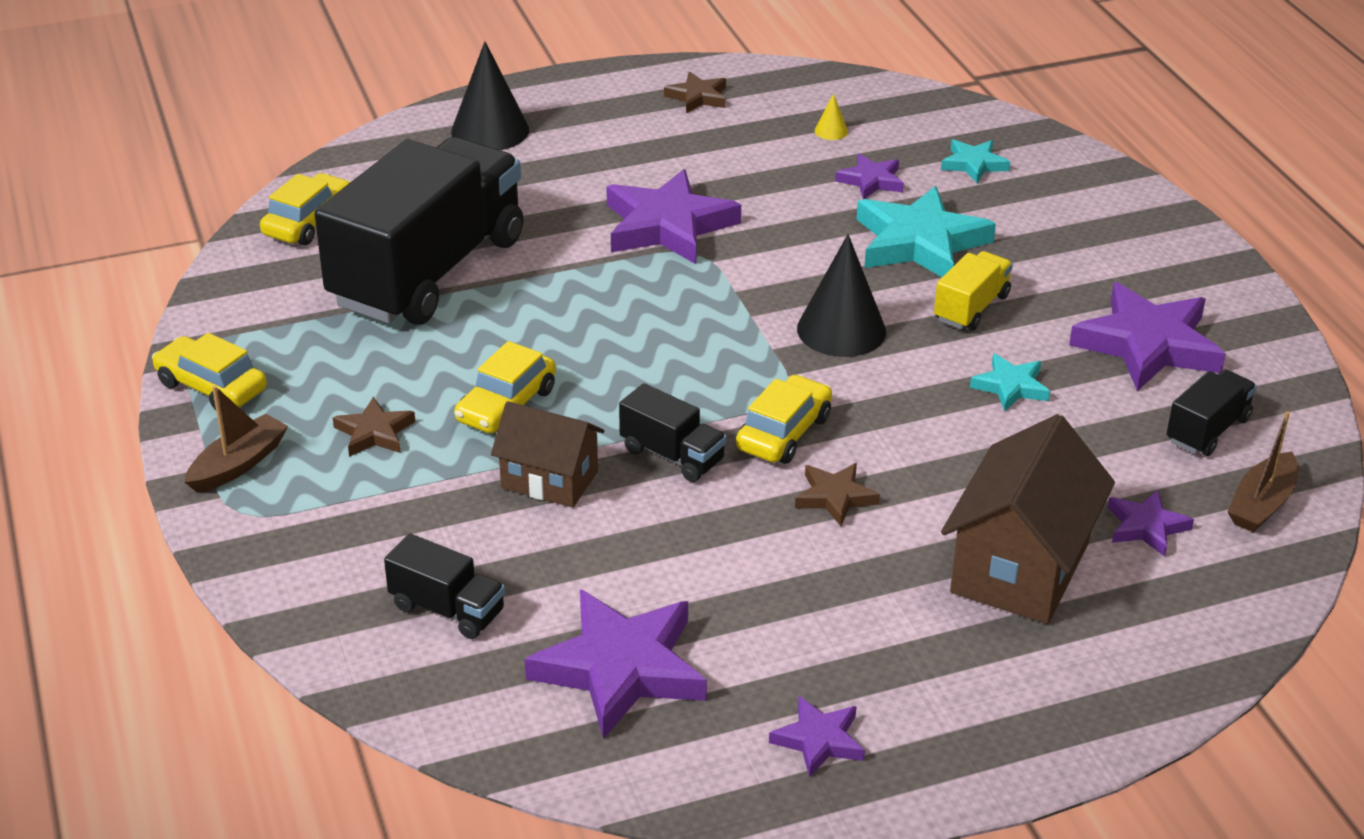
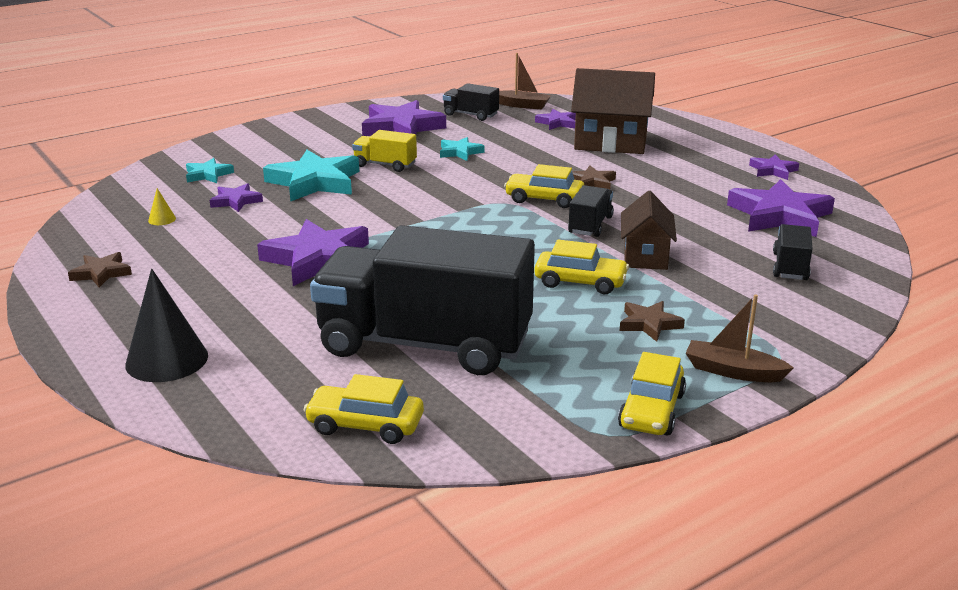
camera: 105 degrees left, 10 degrees down
(841, 330) = (427, 194): black cone -> none

